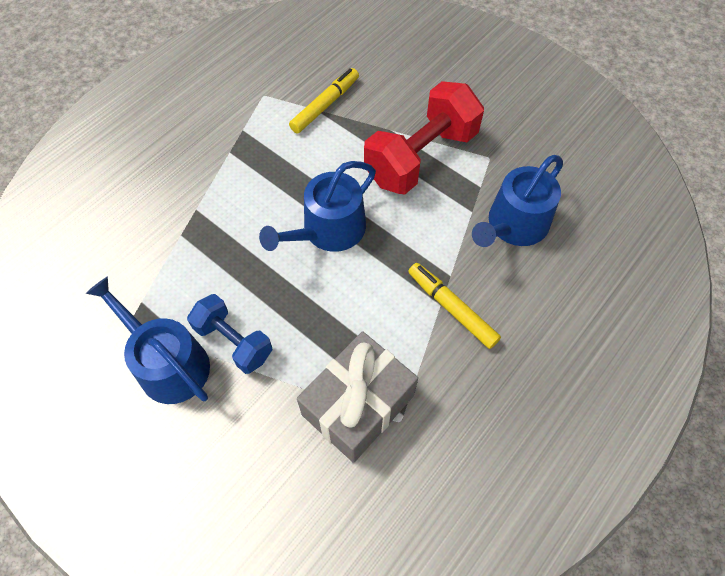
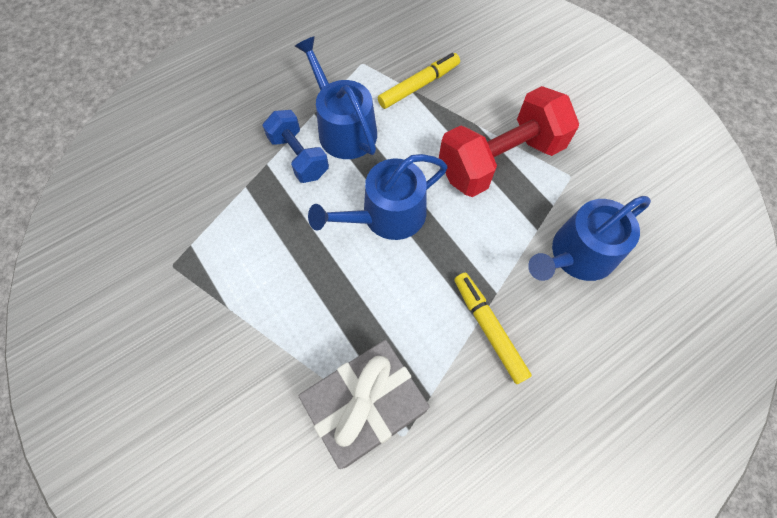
camera: 15 degrees right, 5 degrees up
(168, 363) = (197, 313): blue watering can -> blue watering can (343, 128)
(234, 341) = (264, 307): blue dumbbell -> blue dumbbell (299, 157)

